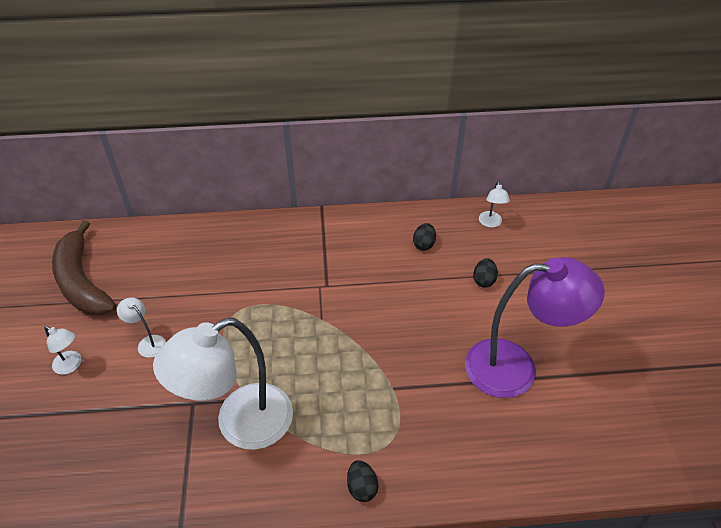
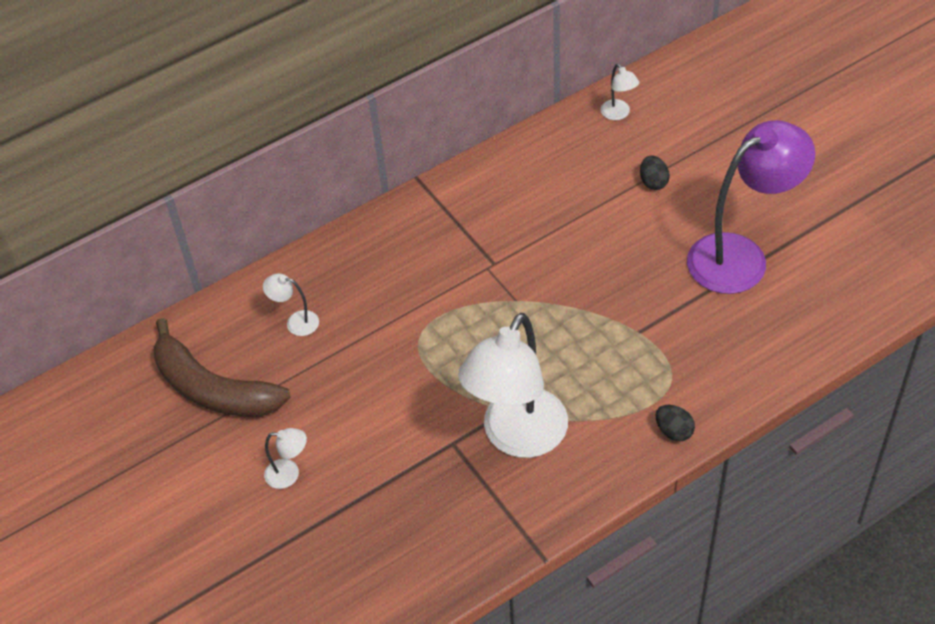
camera: 25 degrees left, 5 degrees up
(148, 342) = (351, 412): white lamp -> white lamp (295, 322)
(424, 244) = (564, 171): black egg -> none

